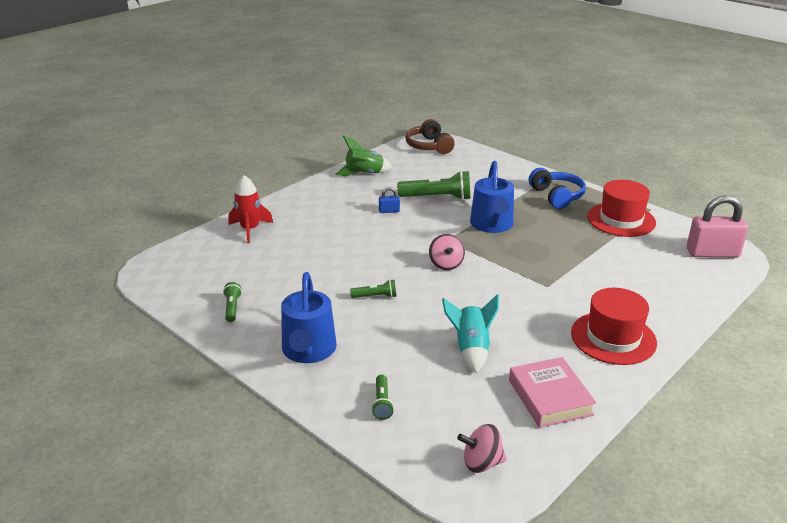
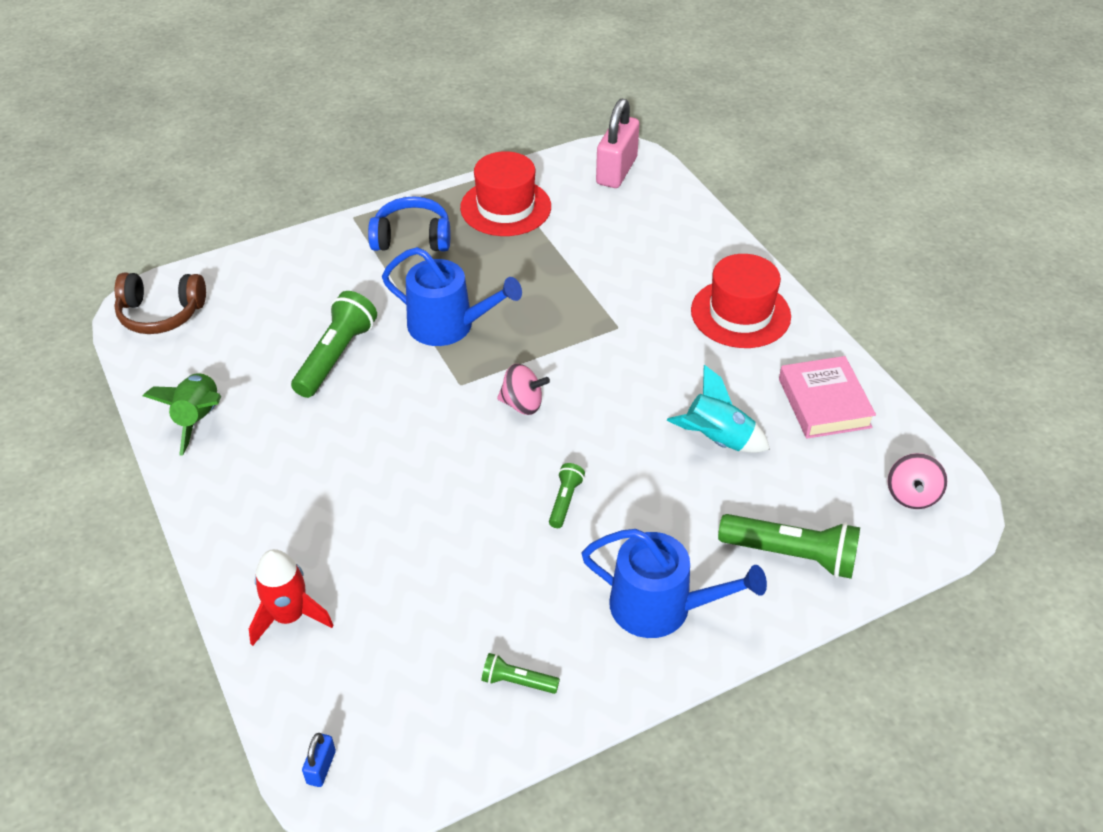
camera: 70 degrees left, 15 degrees up
(382, 403) = (791, 555): green flashlight -> green flashlight, size x1.94
(389, 211) = (341, 422): blue padlock -> blue padlock (321, 767)
(550, 397) = (824, 403): pink book -> pink book turned 75 degrees clockwise

